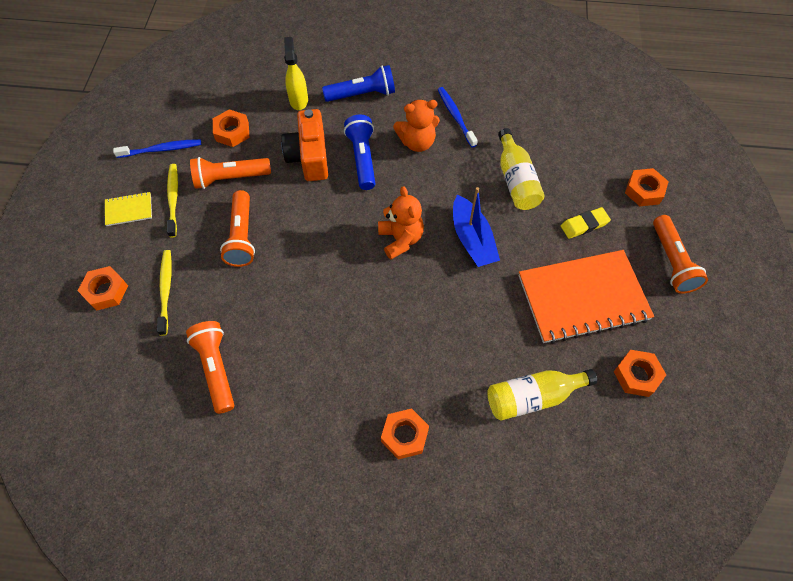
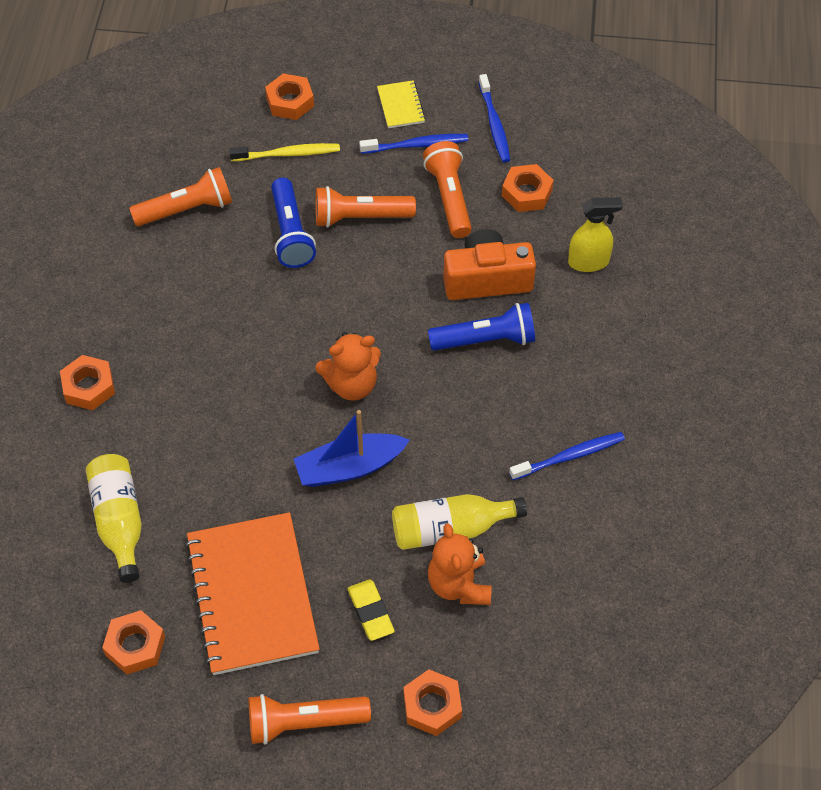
camera: 90 degrees right, 5 degrees down
(173, 199) = (416, 145): yellow toothbrush -> blue toothbrush
(362, 94) = (605, 337): blue flashlight -> blue flashlight (291, 233)
(417, 142) = (517, 406): orange teddy bear -> orange teddy bear (459, 585)

